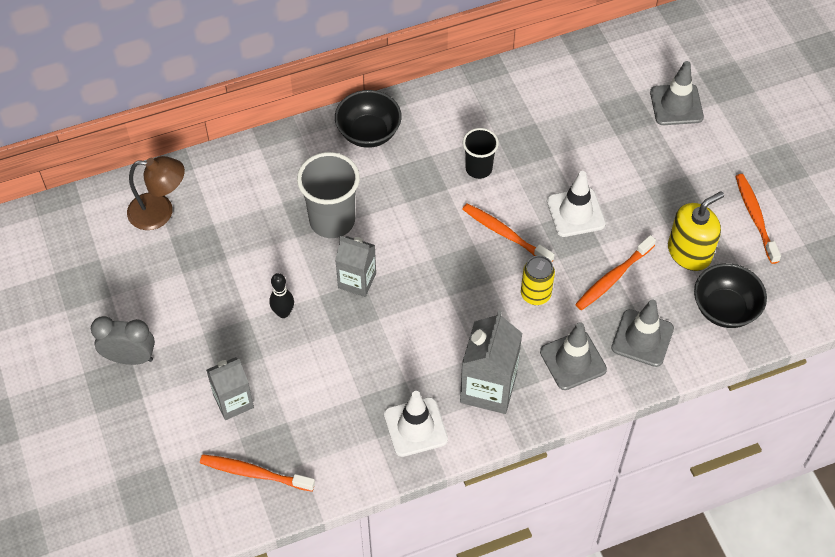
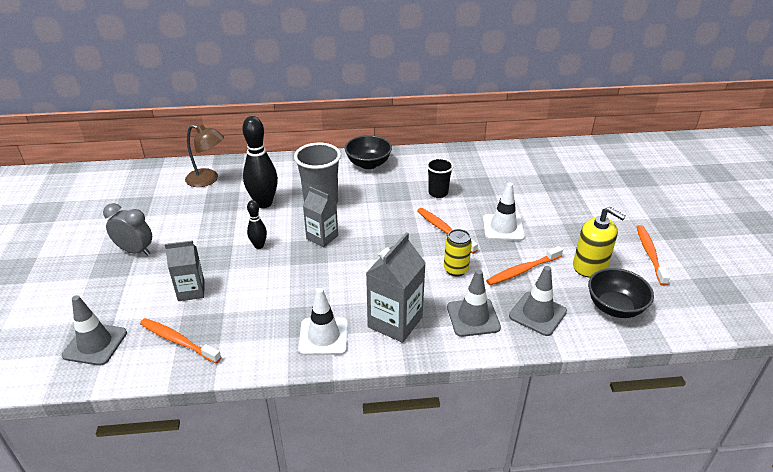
camera: 15 degrees right, 20 degrees down
(257, 239) = (264, 203): none -> black bowling pin
(676, 105) = (596, 183): grey traffic cone -> grey traffic cone (95, 344)
(689, 252) = (590, 266): yellow soap dispenser -> yellow soap dispenser turned 60 degrees clockwise

